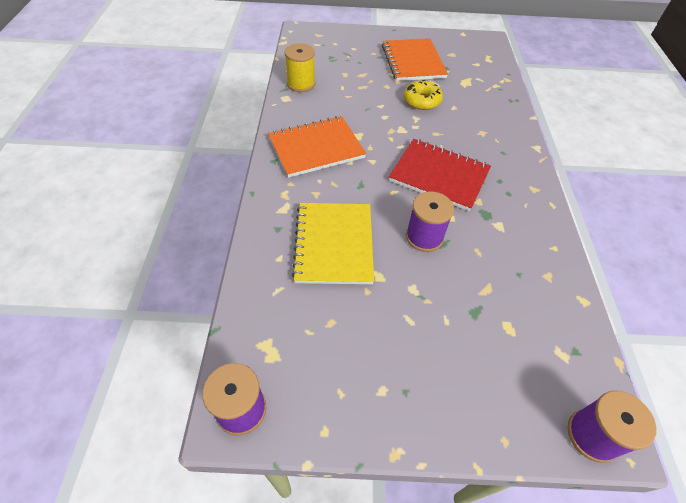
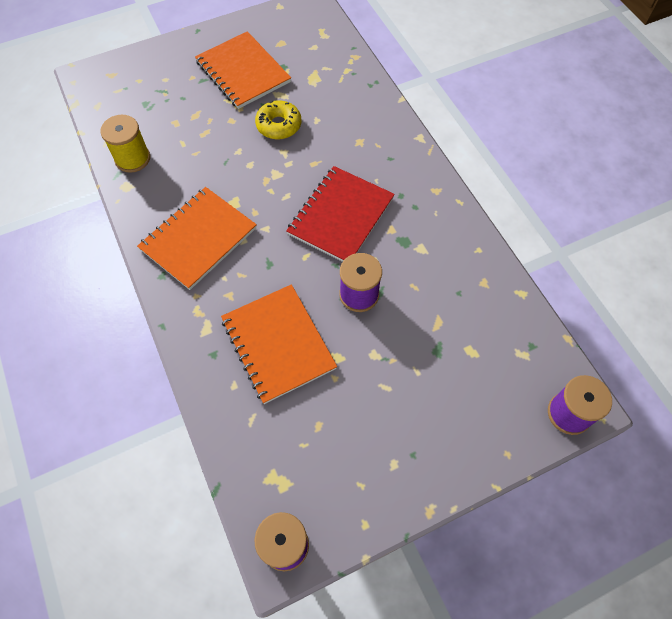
camera: 25 degrees left, 10 degrees up
(334, 244) = (278, 344): yellow notebook -> orange notebook
(439, 176) = (341, 216): red notebook -> red notebook turned 60 degrees counterclockwise

